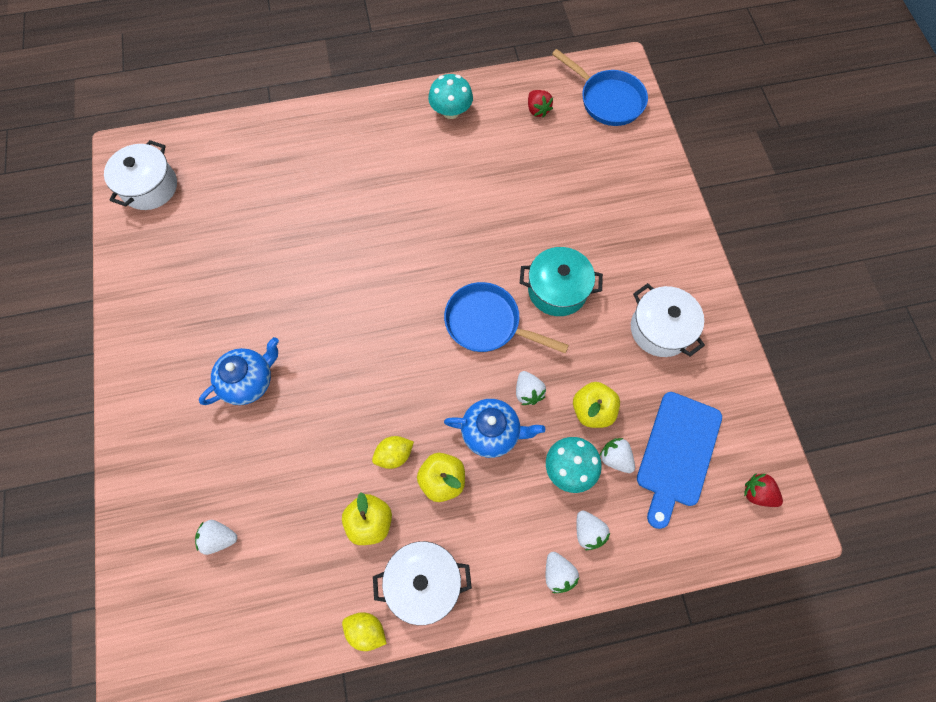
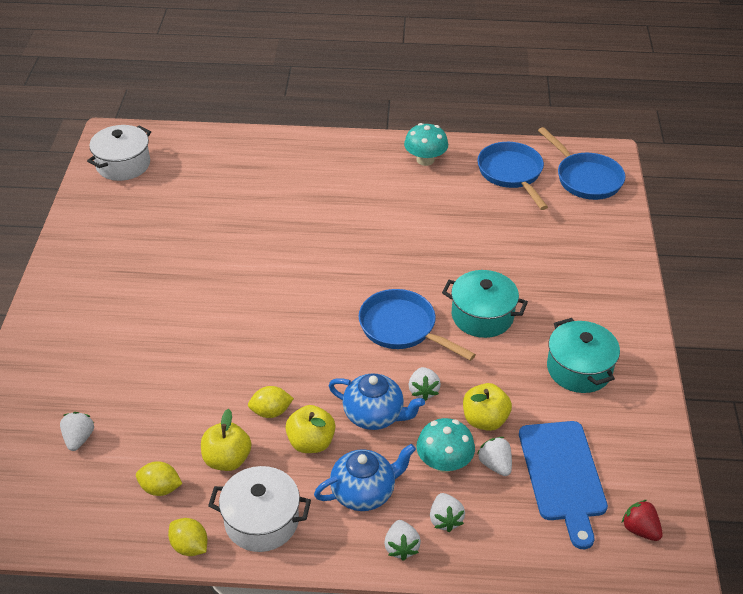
camera: 15 degrees right, 25 degrees down
(219, 538) = (79, 439): white strawberry -> white strawberry turned 75 degrees clockwise
(249, 381) = (155, 325): blue teapot -> blue teapot (364, 492)
(317, 572) = (160, 488): none -> yellow lemon
(537, 110) = (511, 174): red strawberry -> blue pan
(660, 329) = (579, 369): white pot -> turquoise pot
(677, 453) = (563, 476): blue cutting board -> blue cutting board turned 45 degrees counterclockwise

